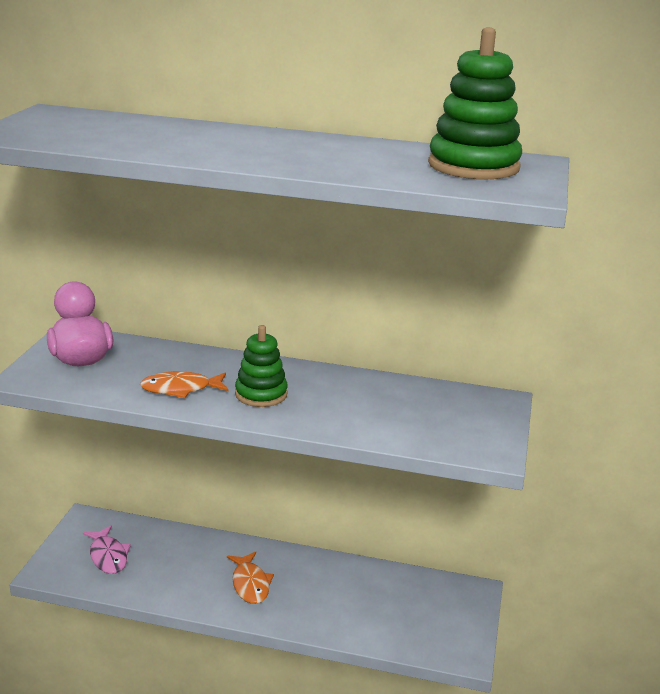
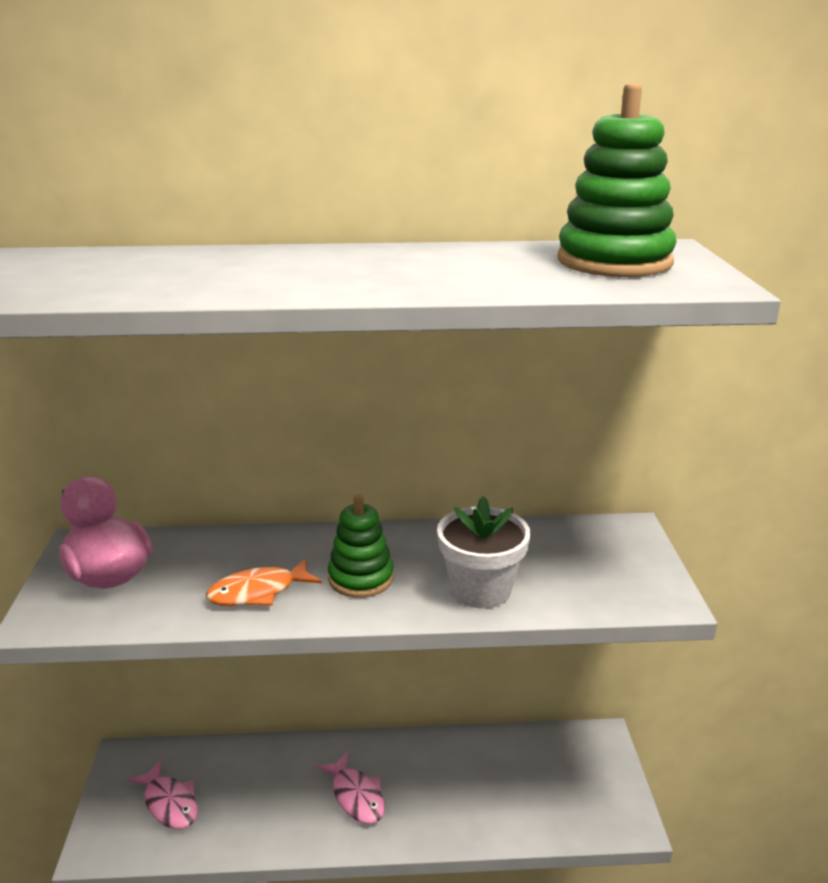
camera: 15 degrees left, 0 degrees up
(250, 584) = (356, 796): orange fish -> pink fish
(348, 418) = (481, 590): none -> white flower pot

